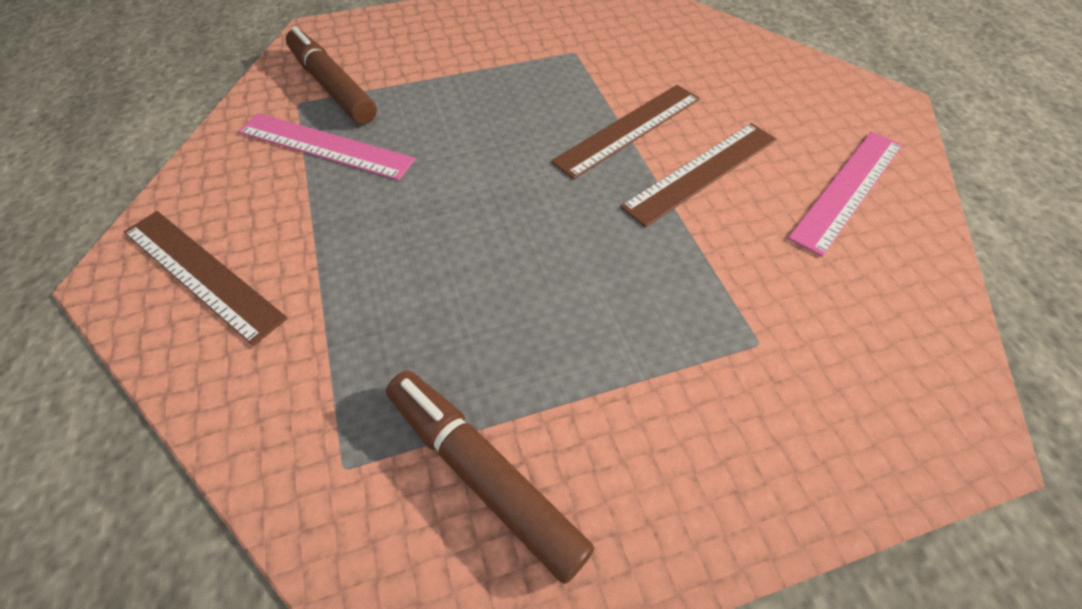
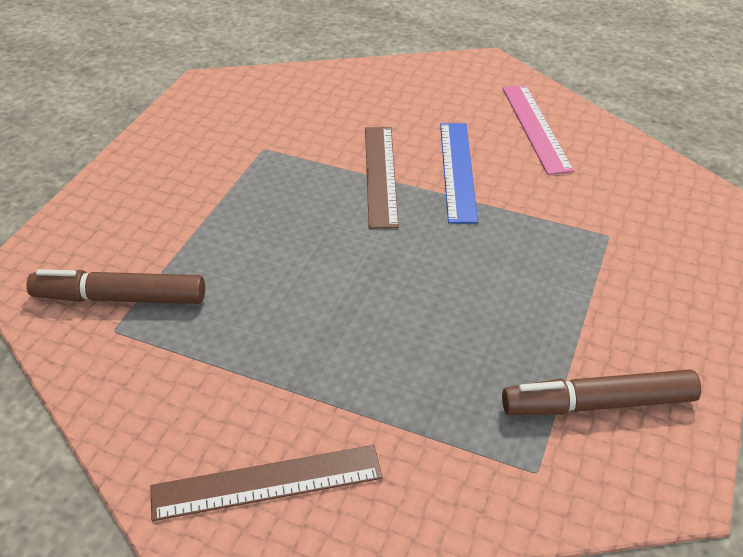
camera: 50 degrees left, 10 degrees down
(325, 146) = (197, 338): pink ruler -> none
(701, 172) = (457, 170): brown ruler -> blue ruler

